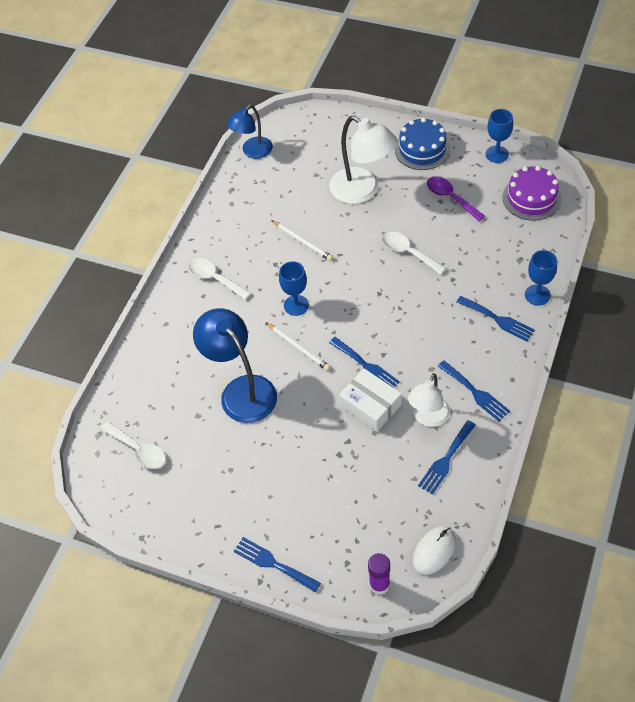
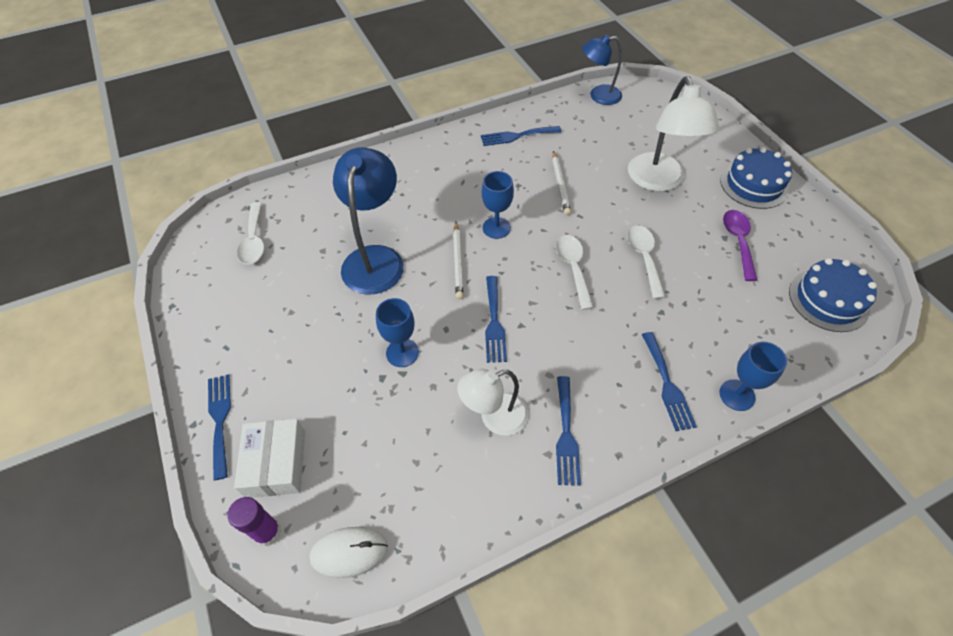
camera: 40 degrees right, 0 degrees up
(215, 279) = (460, 163): white spoon -> white spoon (573, 268)
(370, 405) = (457, 359): white box -> white box (276, 463)
(446, 460) = (464, 473): blue fork -> blue fork (517, 136)
(497, 154) = (829, 236): blue goblet -> blue goblet (402, 353)
(531, 198) = (828, 300): purple cake -> blue cake

